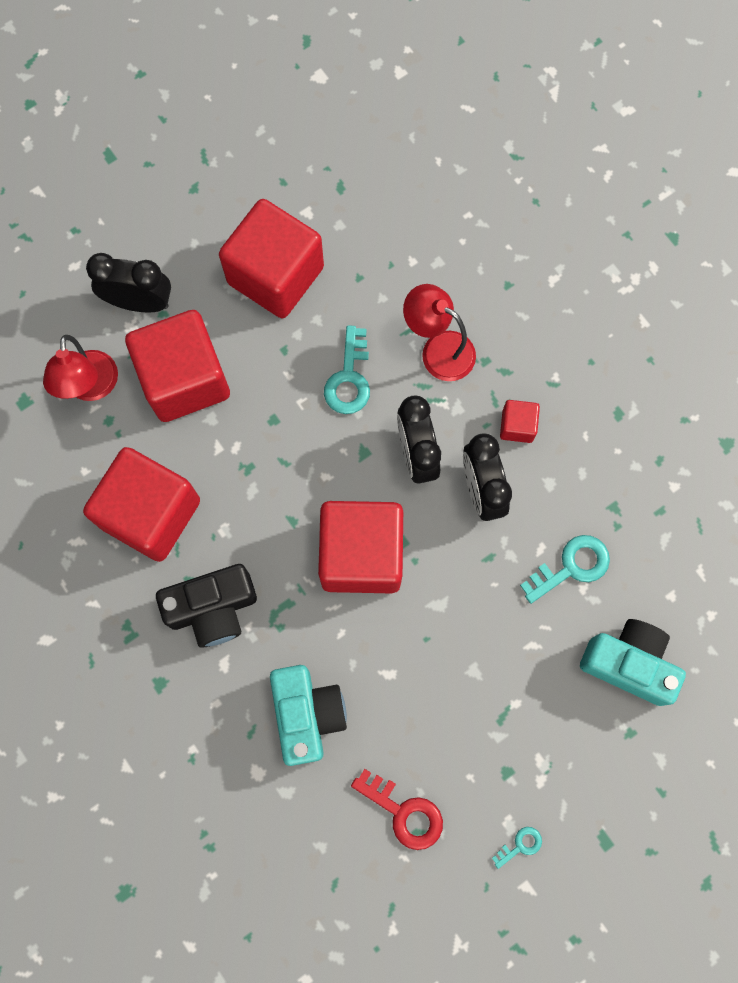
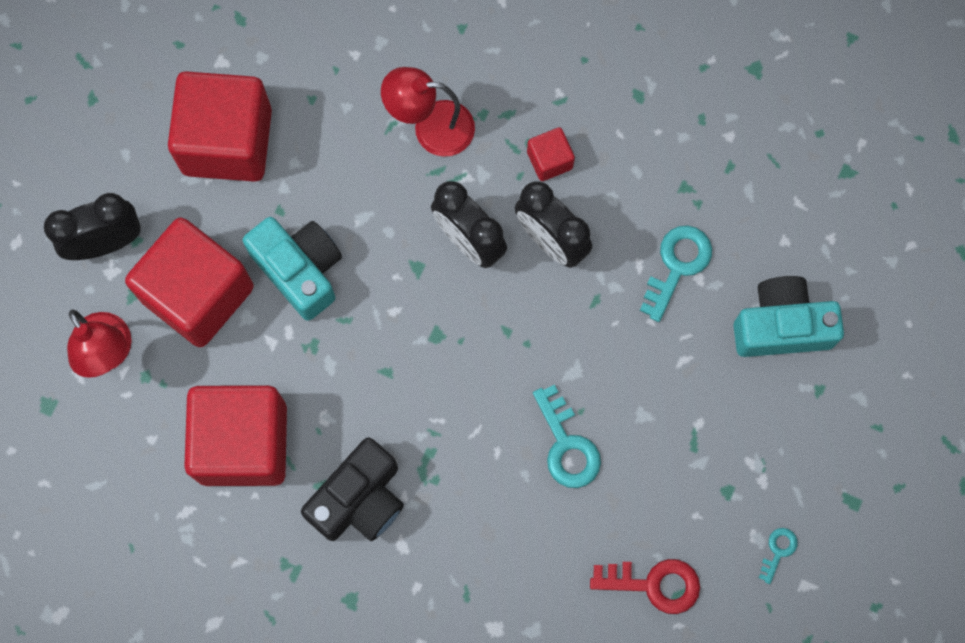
camera: 30 degrees left, 0 degrees up
(307, 714) = (510, 546): turquoise camera -> turquoise camera (299, 270)
(349, 378) = (360, 203): turquoise key -> turquoise key (567, 445)
(361, 554) = (472, 366): red cube -> none

